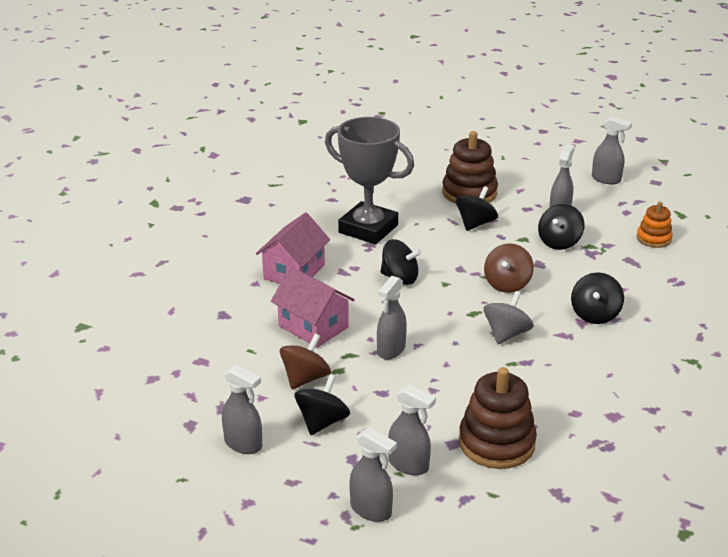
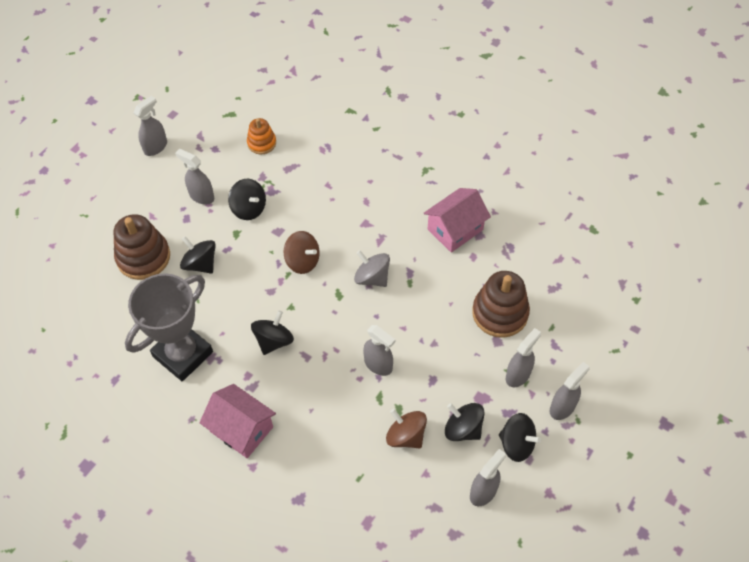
camera: 80 degrees left, 25 degrees up
(313, 327) = (334, 422): pink house -> pink house (455, 229)
(595, 314) = (358, 212): black spinning top -> black spinning top (516, 444)

